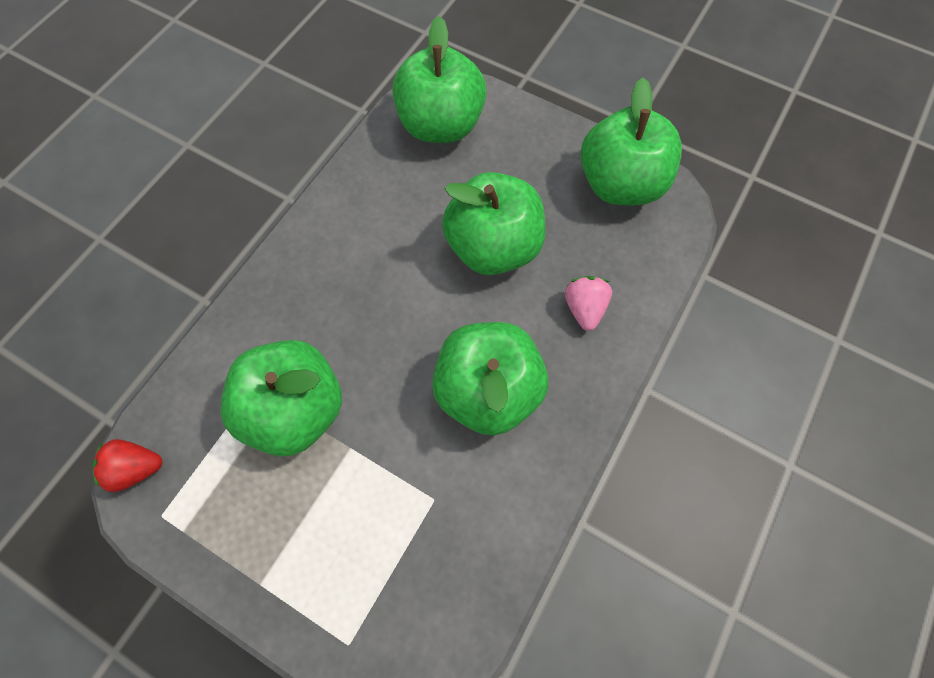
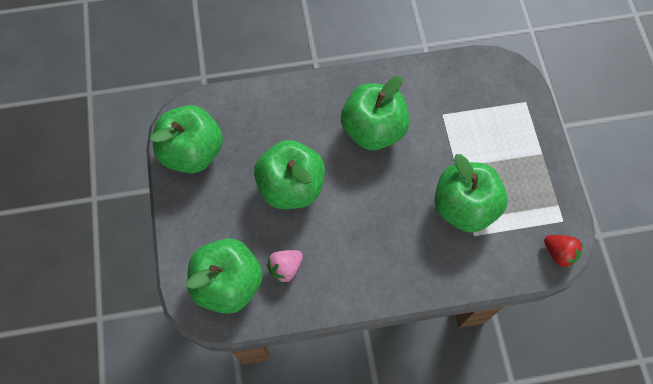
camera: 130 degrees left, 0 degrees up
(584, 308) = (290, 118): pink strawberry -> pink strawberry (285, 268)

